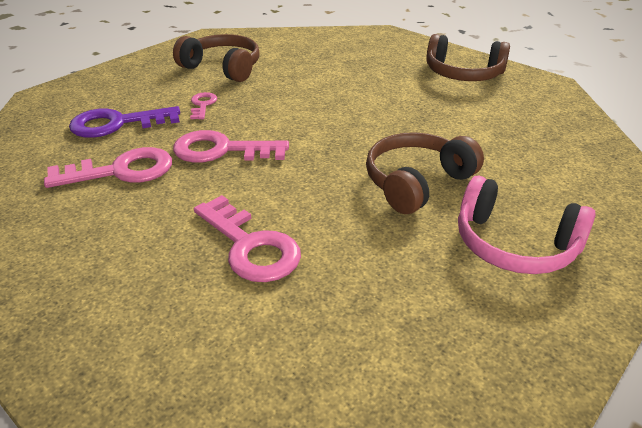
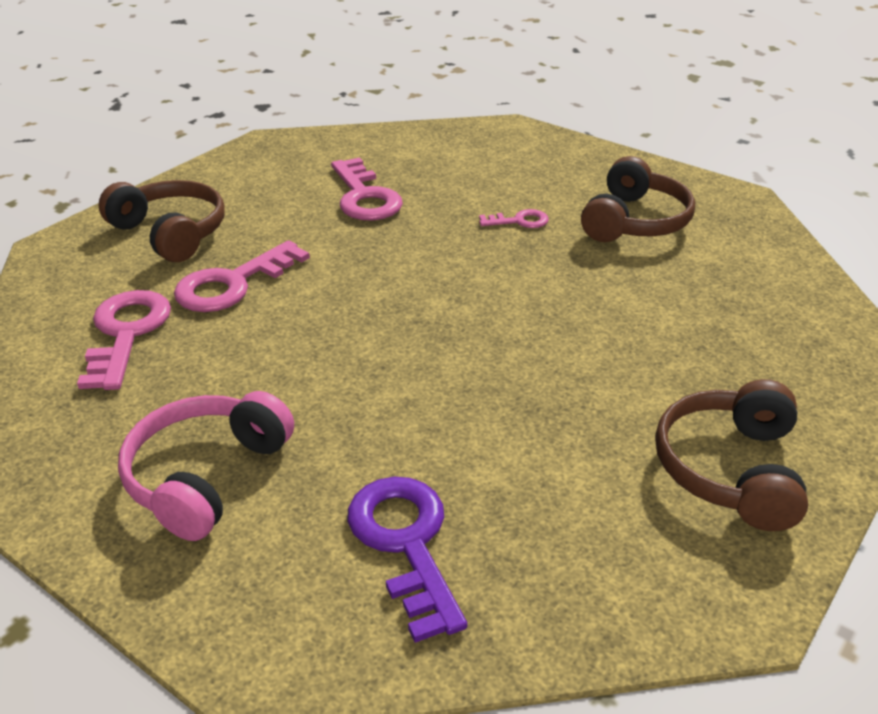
camera: 85 degrees right, 0 degrees up
(117, 124) = (459, 178): purple key -> purple key (405, 543)
(221, 150) = (411, 247): pink key -> pink key (126, 333)
(416, 182) = (347, 396): brown headphones -> brown headphones (171, 233)

